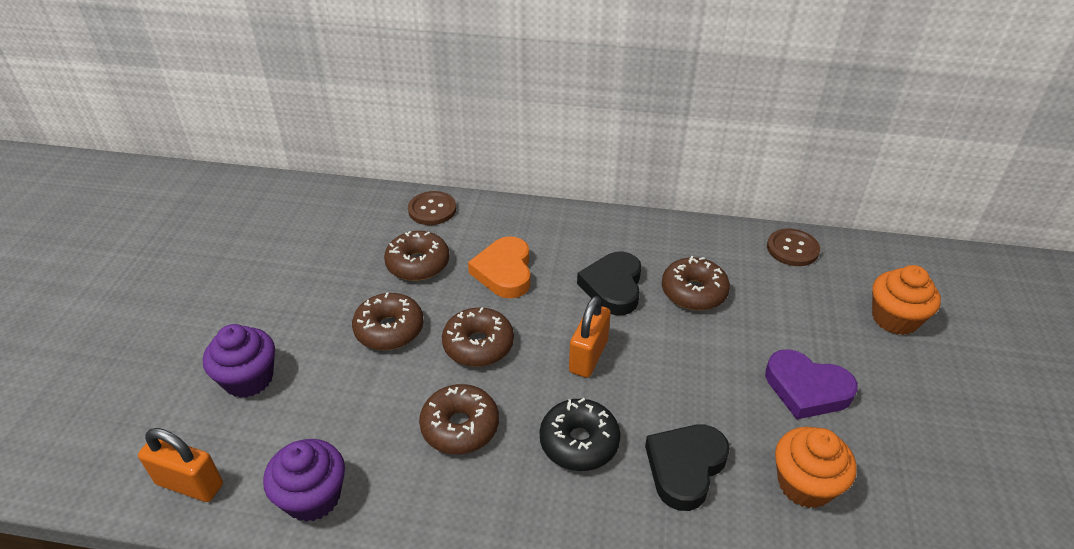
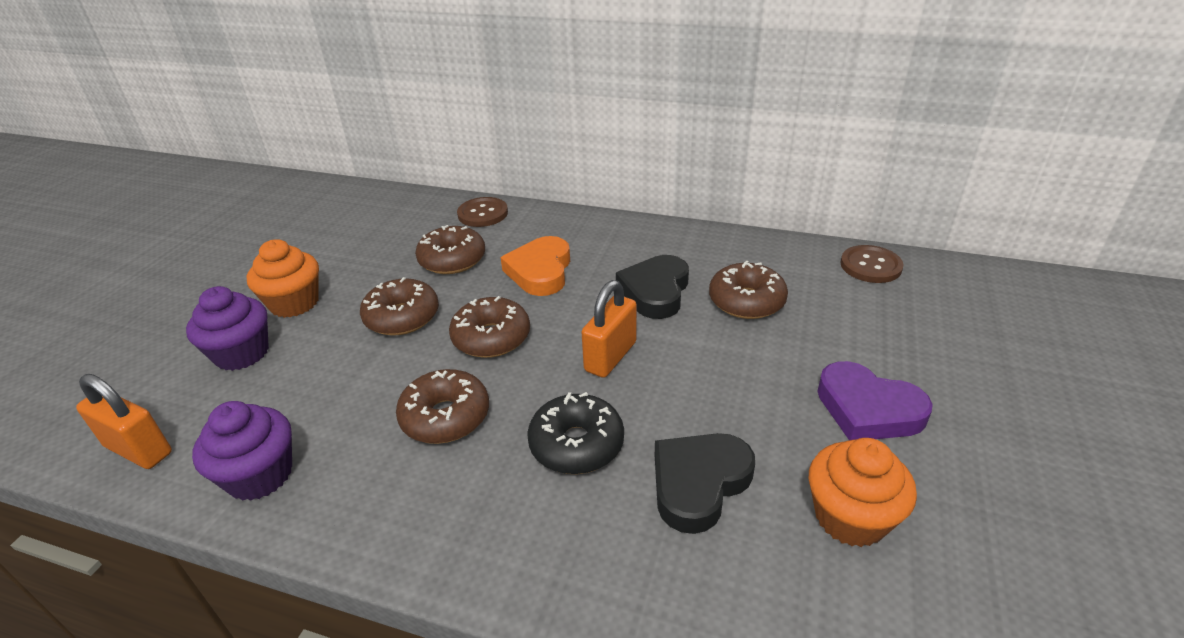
camera: 10 degrees right, 5 degrees down
(894, 319) = (990, 342): orange cupcake -> orange cupcake (294, 303)

